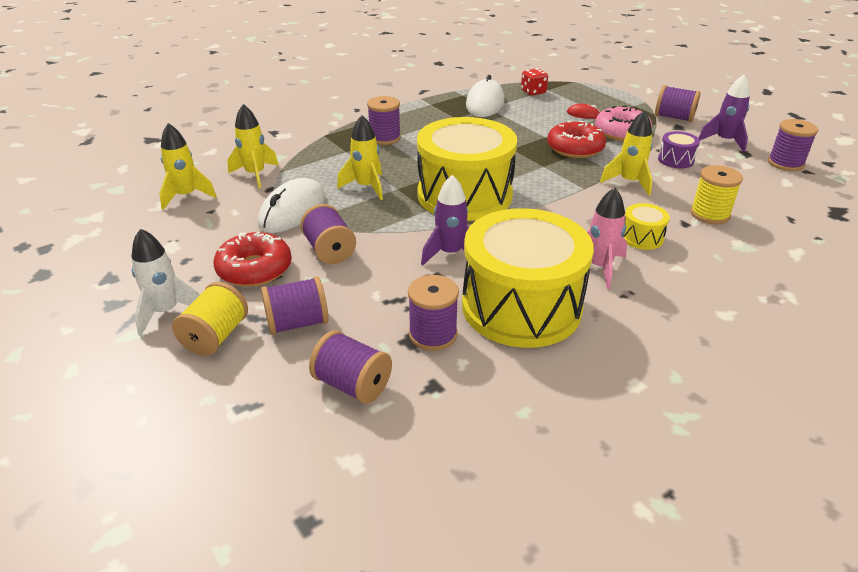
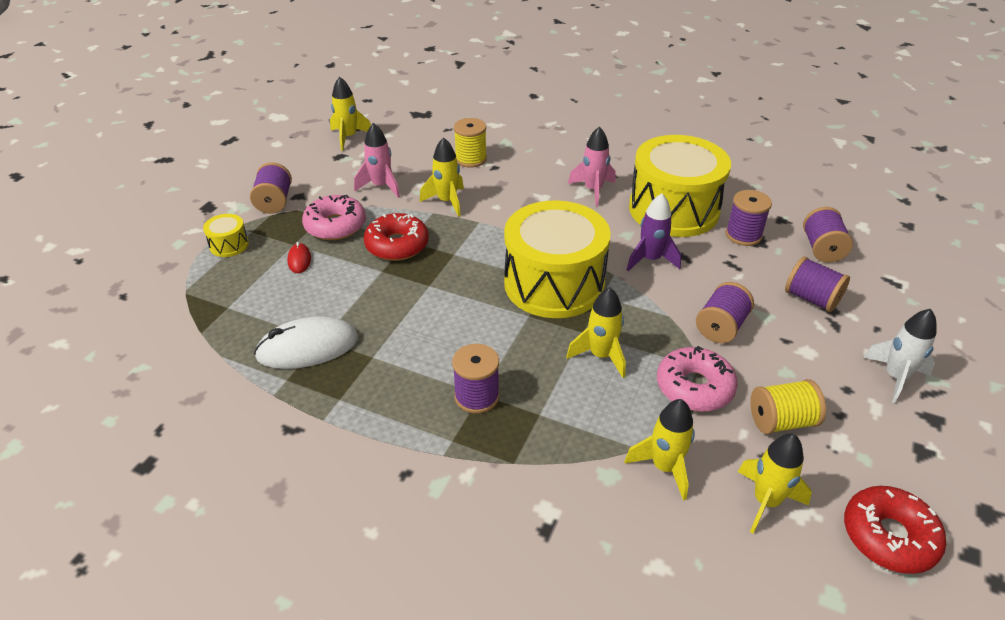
camera: 120 degrees left, 5 degrees up
(215, 336) = (874, 332): yellow spool -> yellow spool (781, 421)
(254, 269) = (794, 358): red donut -> red donut (889, 536)
(292, 210) = (694, 387): white mouse -> pink donut
(533, 92) = (243, 317): red dice -> none
(642, 237) = (534, 181): yellow drum -> yellow drum (229, 245)
(676, 160) = (381, 186): purple drum -> pink rocket
(724, 141) = (319, 168): purple rocket -> none
(785, 163) = (348, 137): purple spool -> yellow rocket

